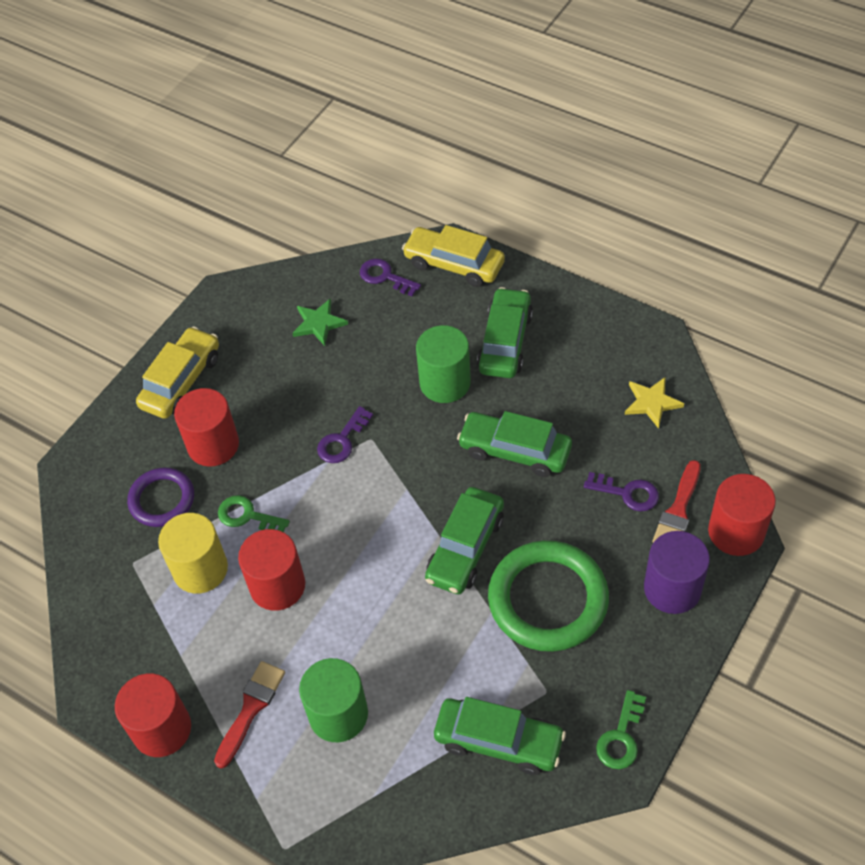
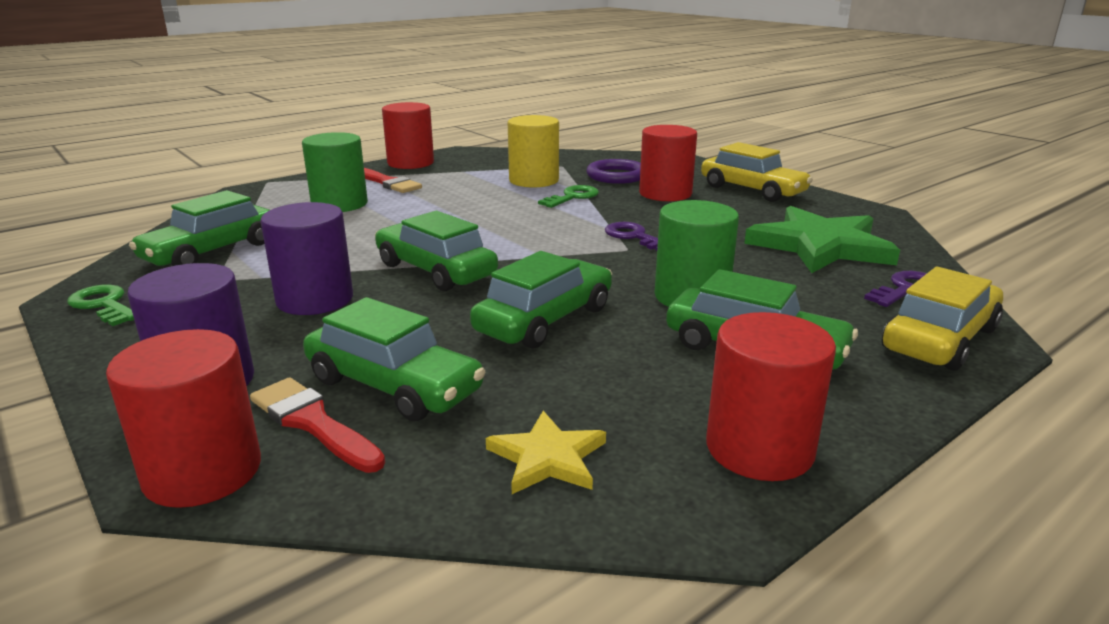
camera: 105 degrees right, 30 degrees down
(277, 586) = (488, 199): red cylinder -> red cylinder (759, 448)
(319, 323) = (820, 246): green star -> green star, size x1.97
(548, 599) = (315, 299): green ring -> purple cylinder
(627, 493) = (394, 385): purple key -> green car

